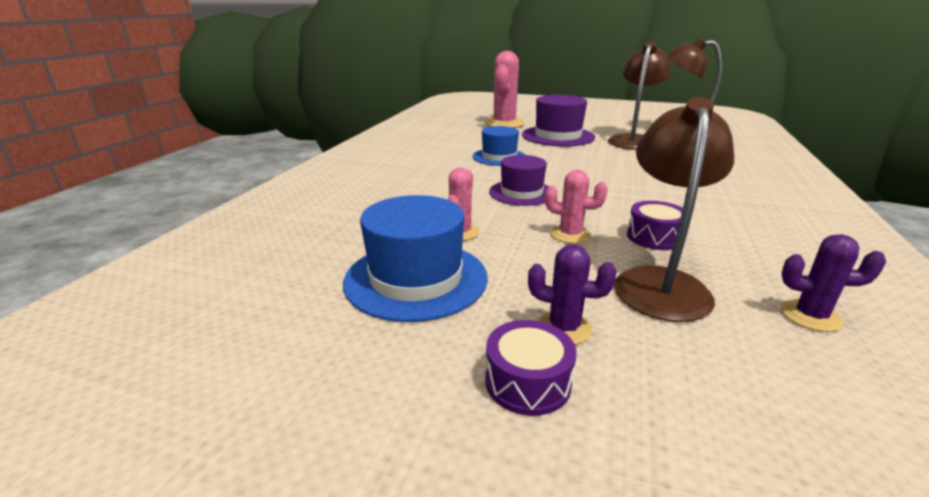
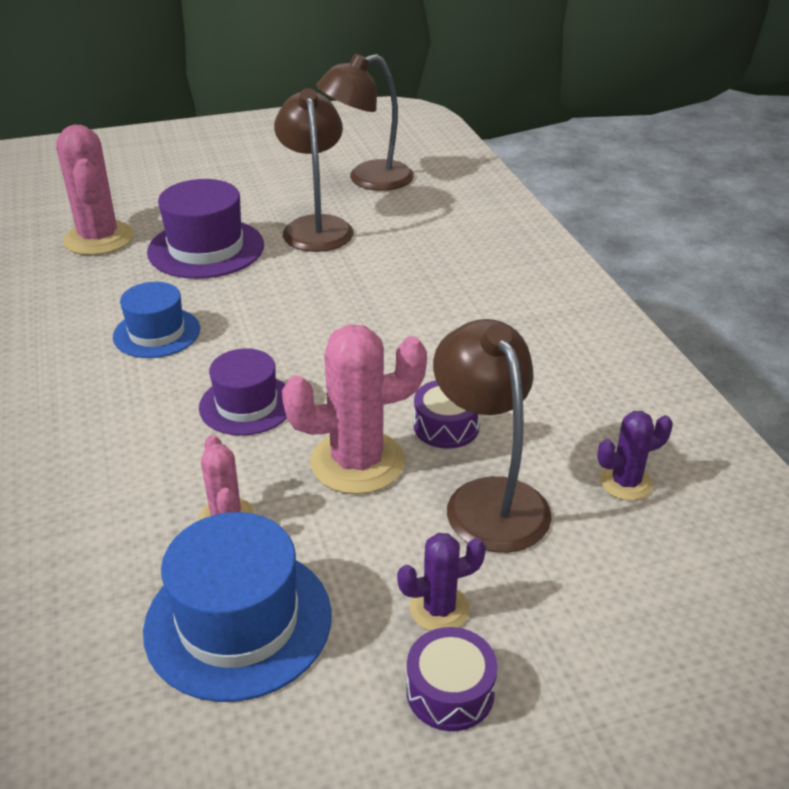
camera: 35 degrees left, 10 degrees up
(570, 234) = (357, 462): pink cactus -> pink cactus, size x1.85

